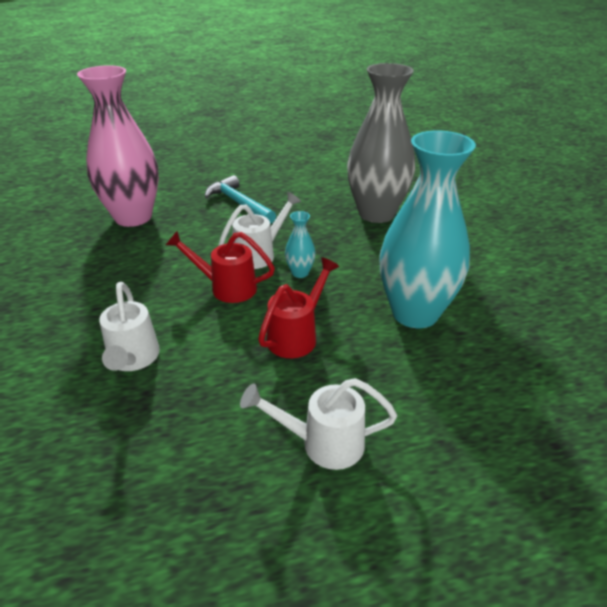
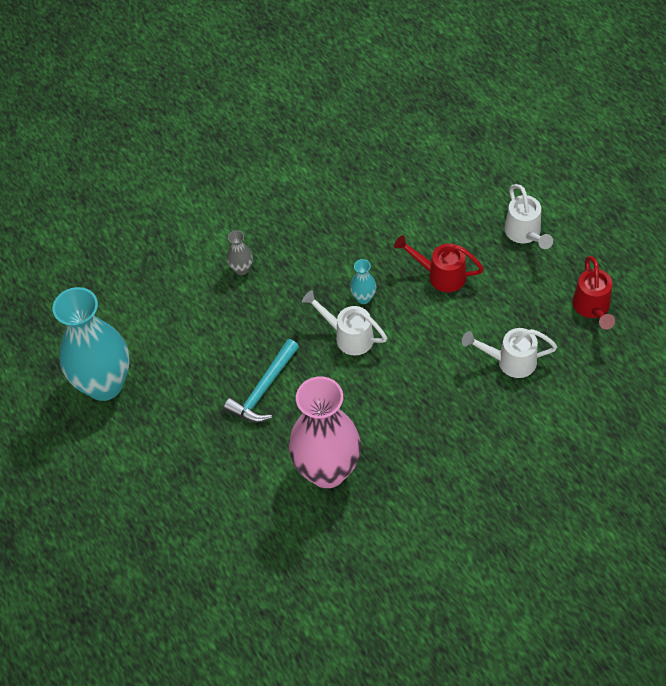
camera: 105 degrees left, 20 degrees up
(132, 359) = (510, 361): white watering can -> white watering can turned 150 degrees counterclockwise
(226, 288) = (405, 340): red watering can -> red watering can (592, 308)
(376, 214) = (241, 269): grey vase -> grey vase, size x0.40
(415, 313) = (384, 213): turquoise vase -> turquoise vase (104, 384)

